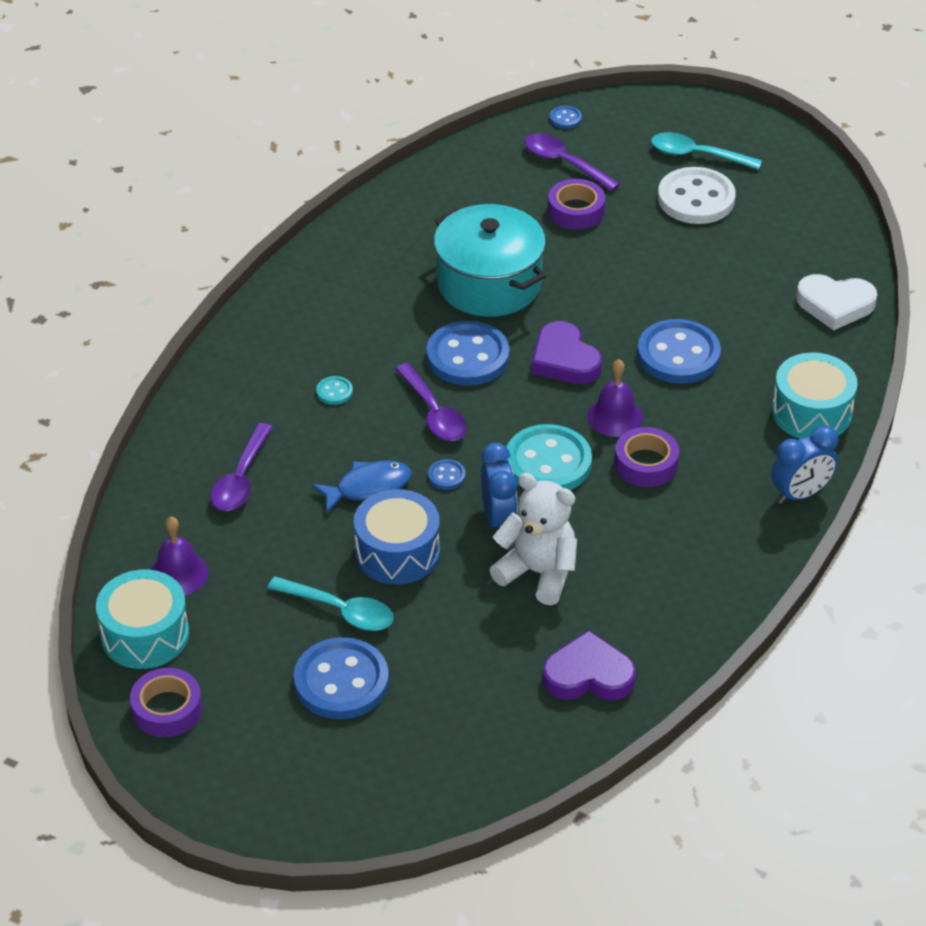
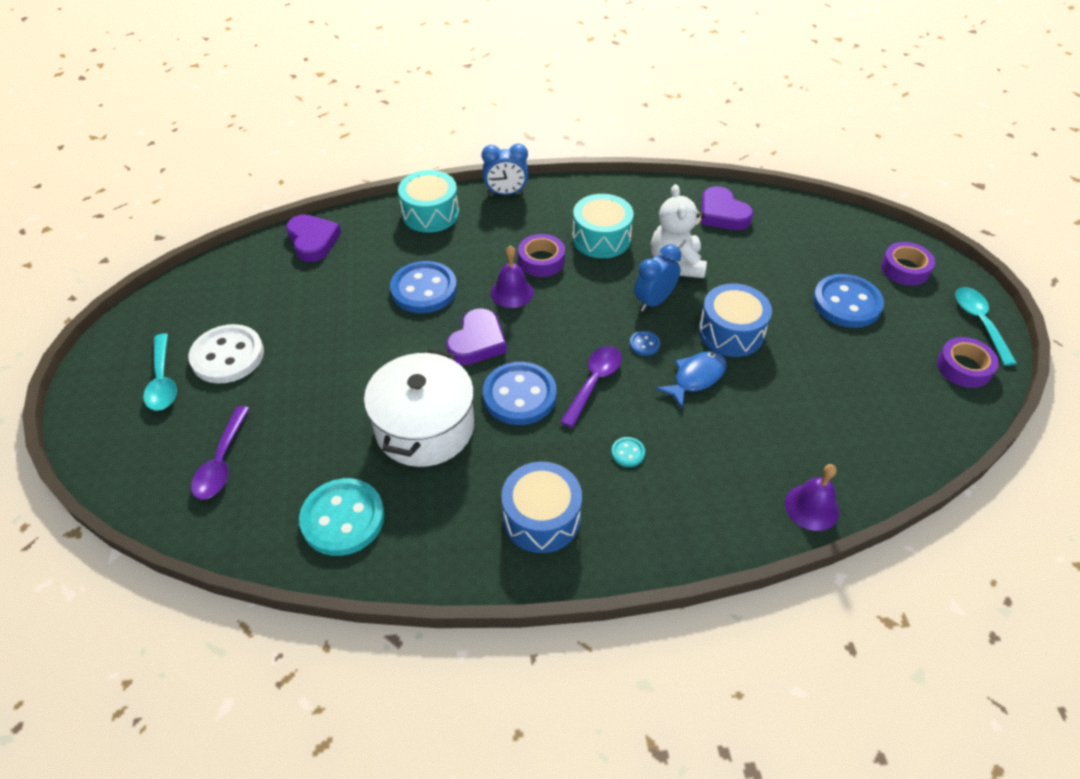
camera: 125 degrees left, 5 degrees up
(145, 634) = (936, 415): turquoise drum -> turquoise drum (601, 238)
(178, 574) = (875, 432): purple bell -> purple bell (811, 507)
(241, 478) = (764, 453): purple spoon -> none
(327, 309) = (541, 518): none -> blue drum
(340, 610) = (803, 333): turquoise spoon -> turquoise spoon (979, 323)
(368, 487) = (696, 378): blue fish -> blue fish turned 105 degrees clockwise
(489, 283) = (425, 427): turquoise pot -> white pot
(548, 462) = (583, 303): turquoise button -> turquoise button (343, 518)
(565, 118) = (147, 496): blue button -> none
(576, 211) = (289, 420): purple tape -> purple tape (905, 269)
(800, 494) = (506, 193): blue clock -> blue clock turned 150 degrees clockwise
(835, 305) = (313, 241): white heart -> purple heart

